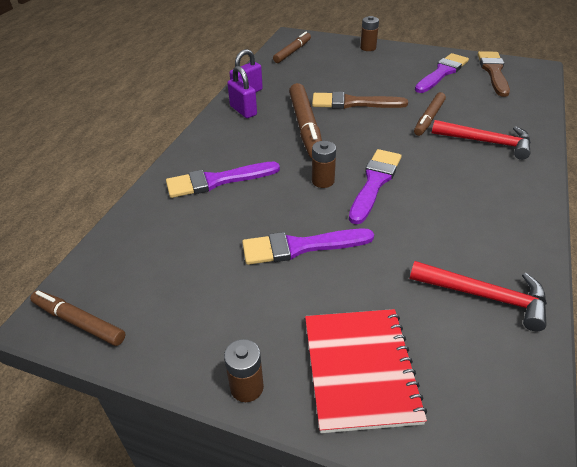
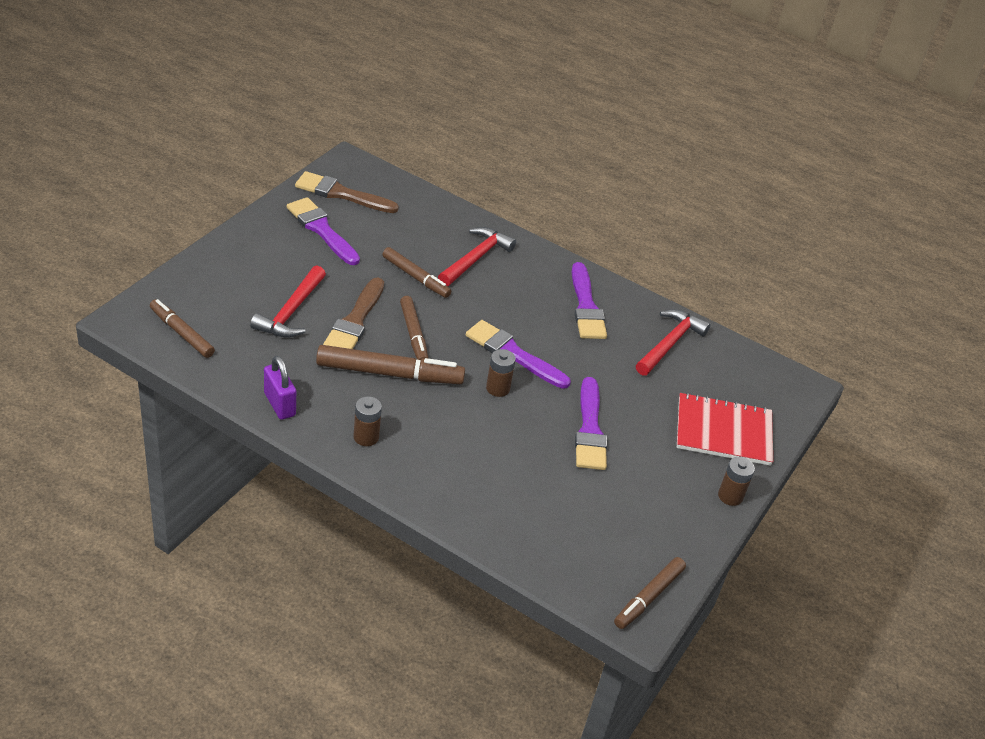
camera: 85 degrees left, 0 degrees up
(217, 181) = (468, 468): purple brush -> purple brush (586, 306)
(243, 111) = (325, 417): purple padlock -> none
(342, 79) = (291, 311): none -> red hammer
(358, 129) = (413, 334): none -> brown marker
(368, 48) = (216, 262): brown battery -> brown battery (366, 437)

